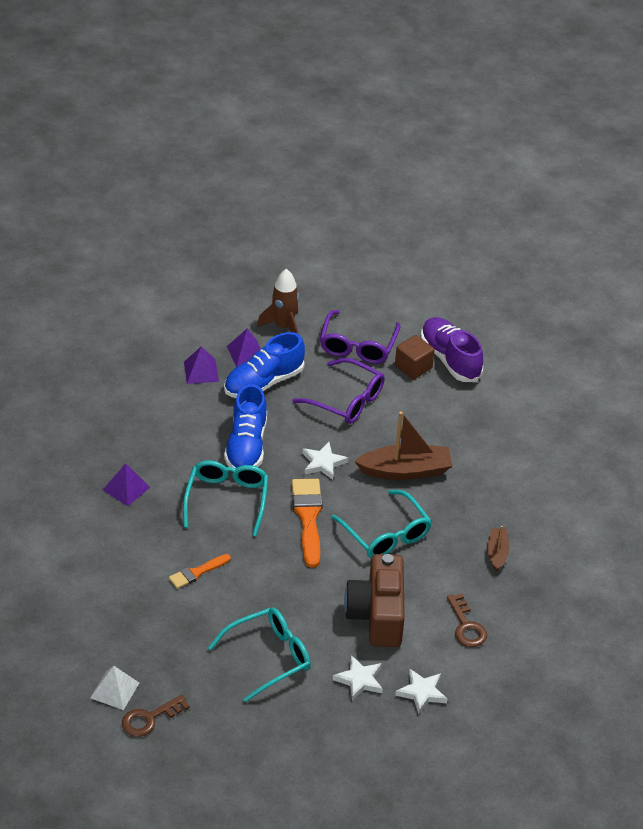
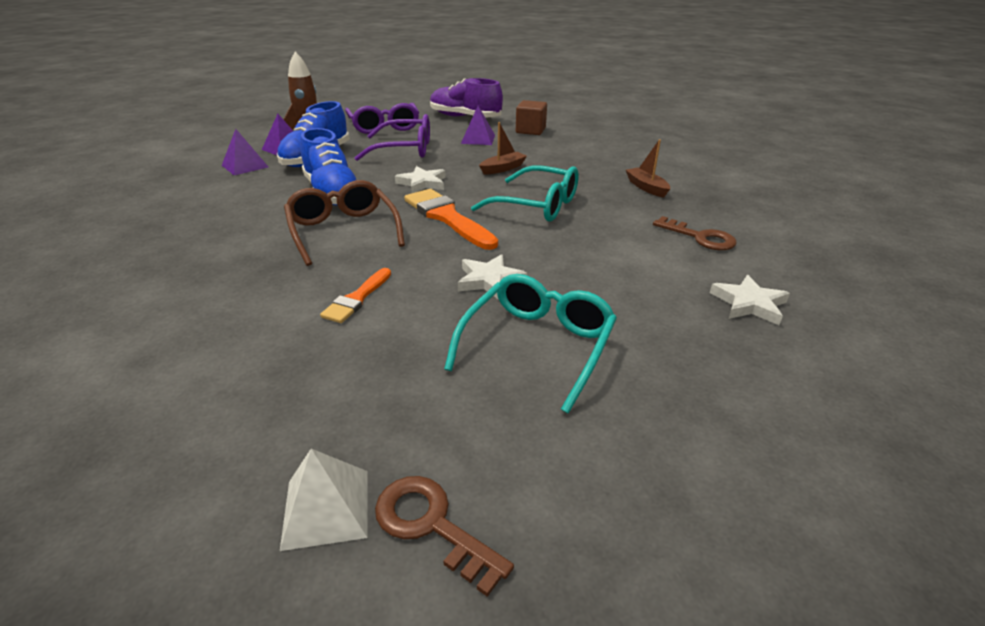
camera: 30 degrees left, 10 degrees down
(126, 488) = (202, 258): purple pyramid -> purple pyramid (478, 139)
(150, 718) = (432, 526): brown key -> brown key turned 105 degrees clockwise
(227, 500) = (343, 231): turquoise glasses -> brown glasses
(359, 680) = (671, 321): white star -> white star (489, 280)
(377, 615) = (608, 260): brown camera -> none
(405, 471) = (503, 168): brown boat -> brown boat, size x0.54
(413, 367) = (441, 125): brown cube -> brown cube (530, 130)

